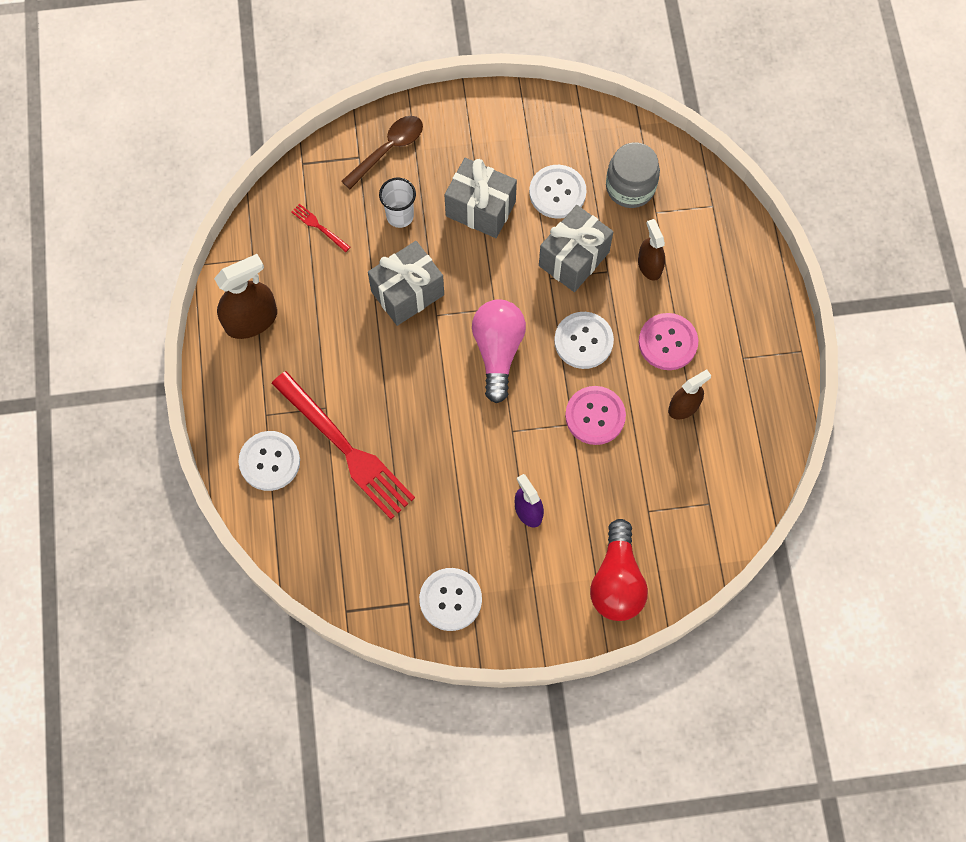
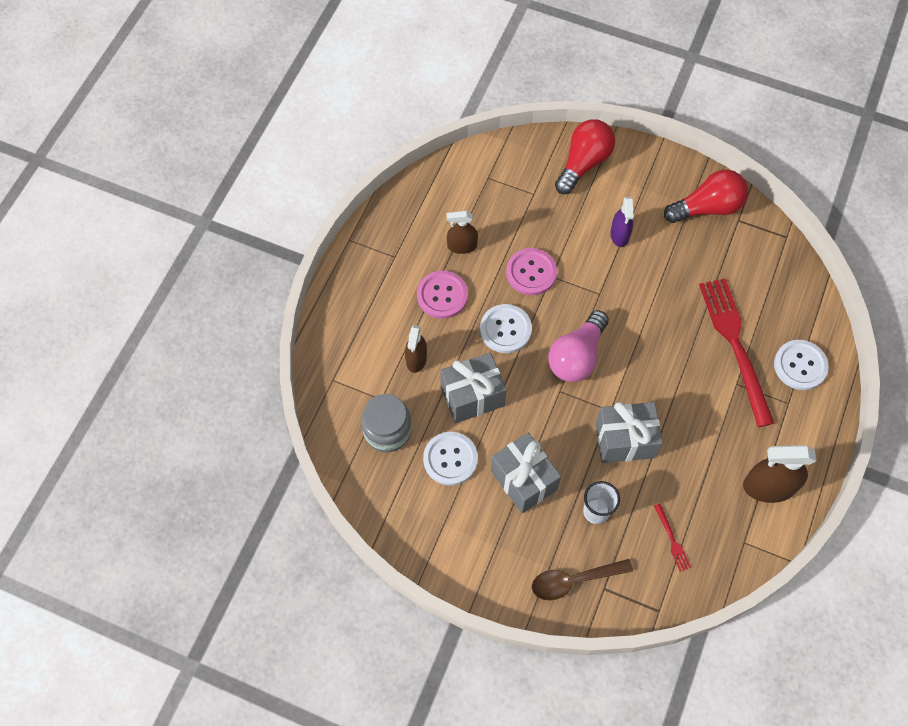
camera: 150 degrees left, 5 degrees down
(450, 600) = (707, 208): white button -> red light bulb

